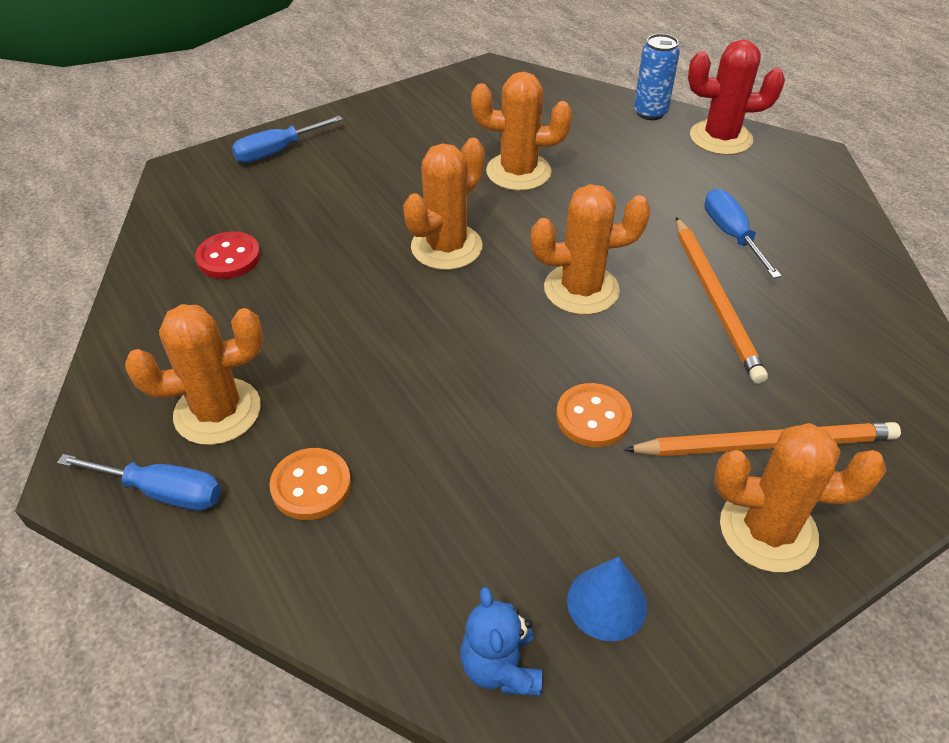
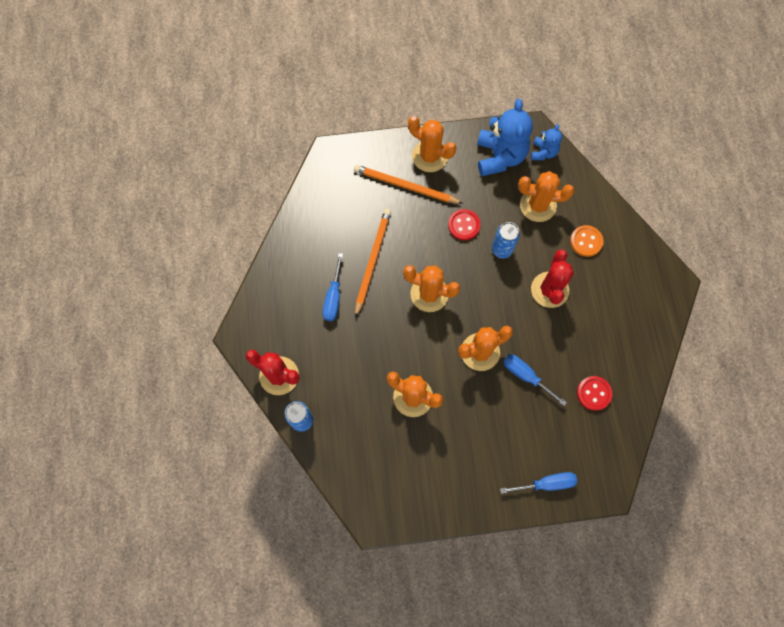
camera: 155 degrees left, 25 degrees up
(162, 492) = (643, 262): blue screwdriver -> blue screwdriver (526, 376)
(217, 411) = (616, 293): orange cactus -> orange cactus (538, 205)
(360, 370) = (549, 290): none -> red cactus
(490, 403) = (502, 249): none -> blue can
(593, 417) = (464, 225): orange button -> red button
(606, 603) = (499, 156): blue cone -> blue teddy bear

